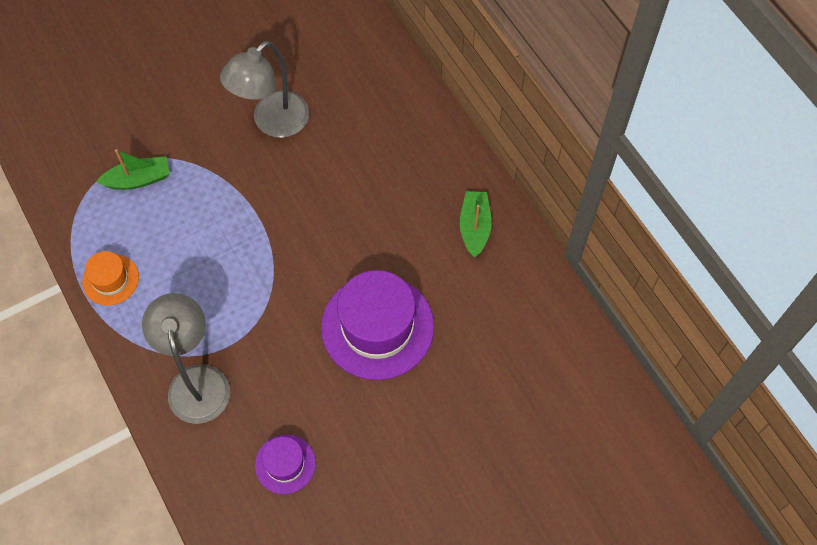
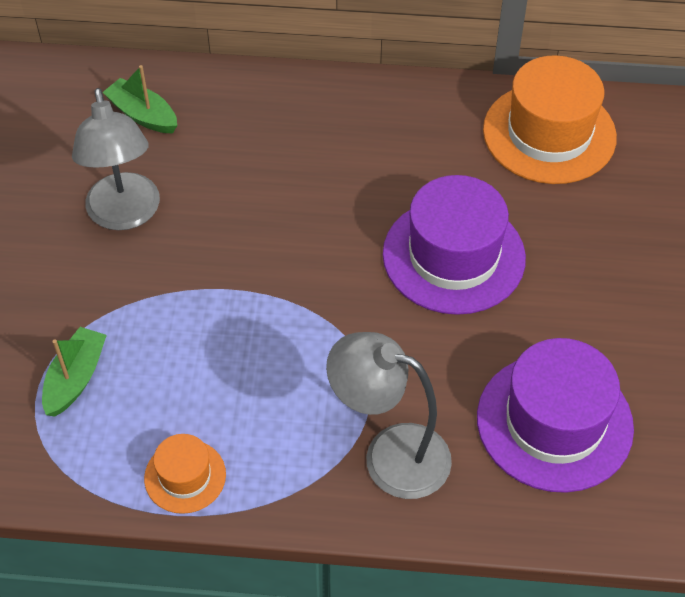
camera: 55 degrees left, 10 degrees down
(285, 464) = (554, 422): purple hat -> purple hat, size x1.97
(474, 227) = (405, 120): green boat -> green boat (143, 115)
(534, 324) = (549, 133): none -> orange hat

